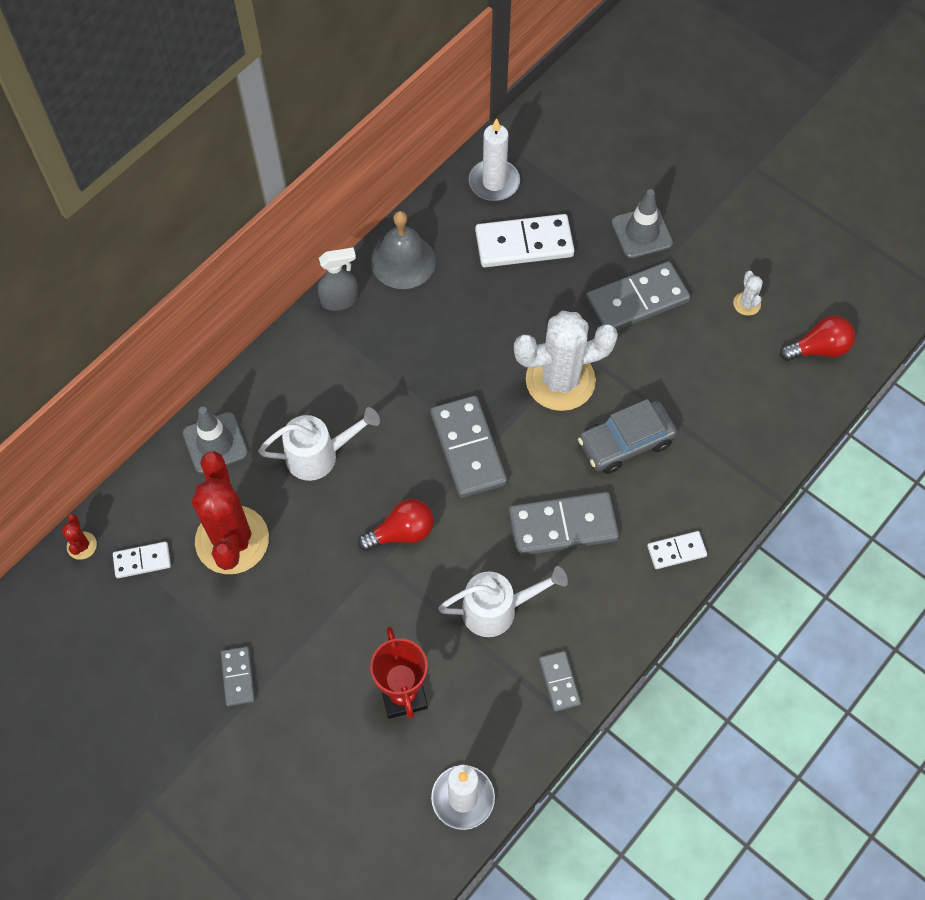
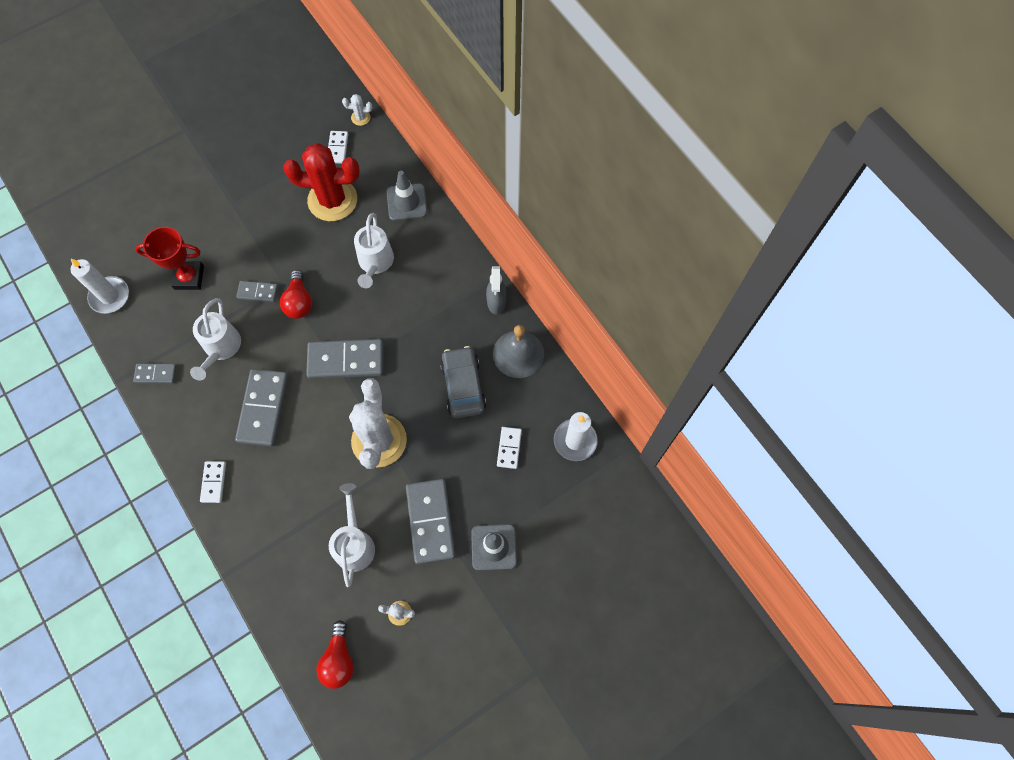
camera: 105 degrees right, 5 degrees up
(82, 545) = (360, 117): red cactus -> white cactus
(238, 677) = (240, 188): grey domino -> grey domino (258, 292)
(524, 244) = (509, 448): white domino -> white domino, size x0.53
(625, 442) = (311, 473): grey car -> grey car (463, 386)
(689, 370) = (355, 543): none -> white watering can

